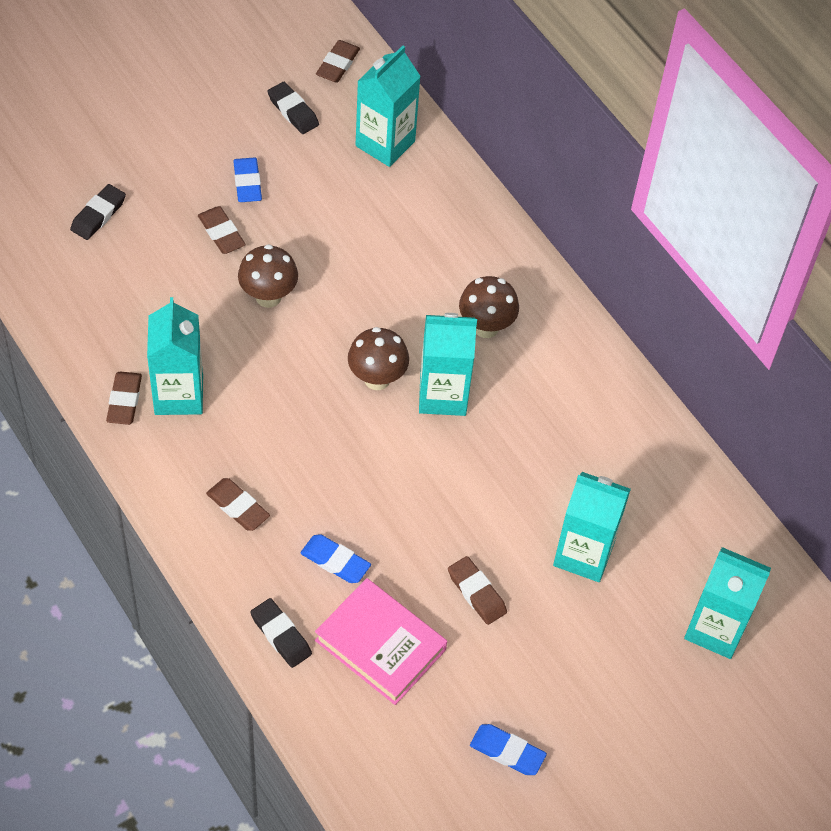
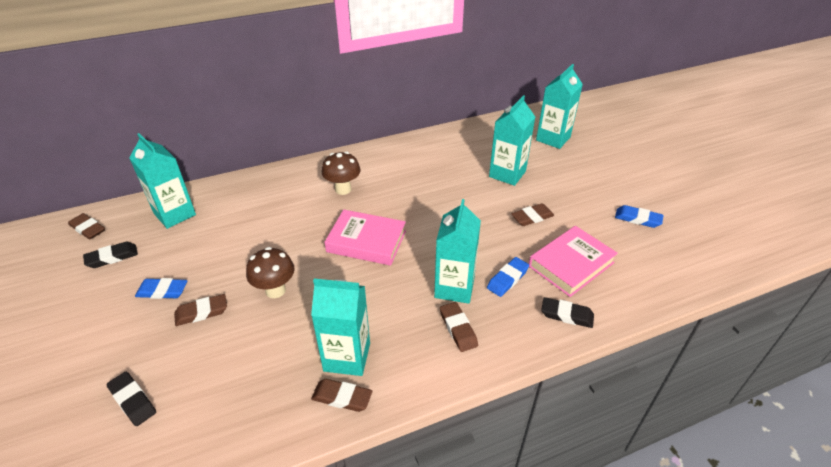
camera: 75 degrees left, 15 degrees down
(238, 507) = (458, 329): brown eraser -> brown eraser turned 75 degrees counterclockwise
(281, 635) = (566, 315): black eraser -> black eraser turned 45 degrees clockwise
(377, 379) = (366, 241): brown mushroom -> pink book
(443, 395) = (387, 213): turquoise carton -> turquoise carton (454, 287)
(507, 752) = (637, 219): blue eraser -> blue eraser turned 75 degrees clockwise

